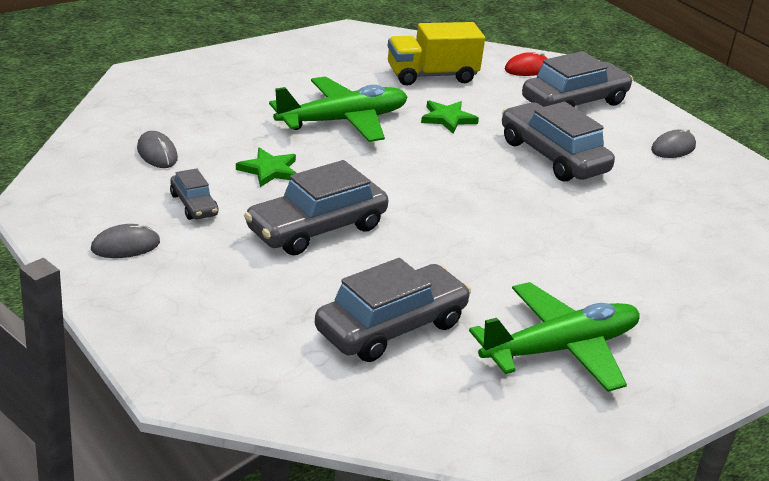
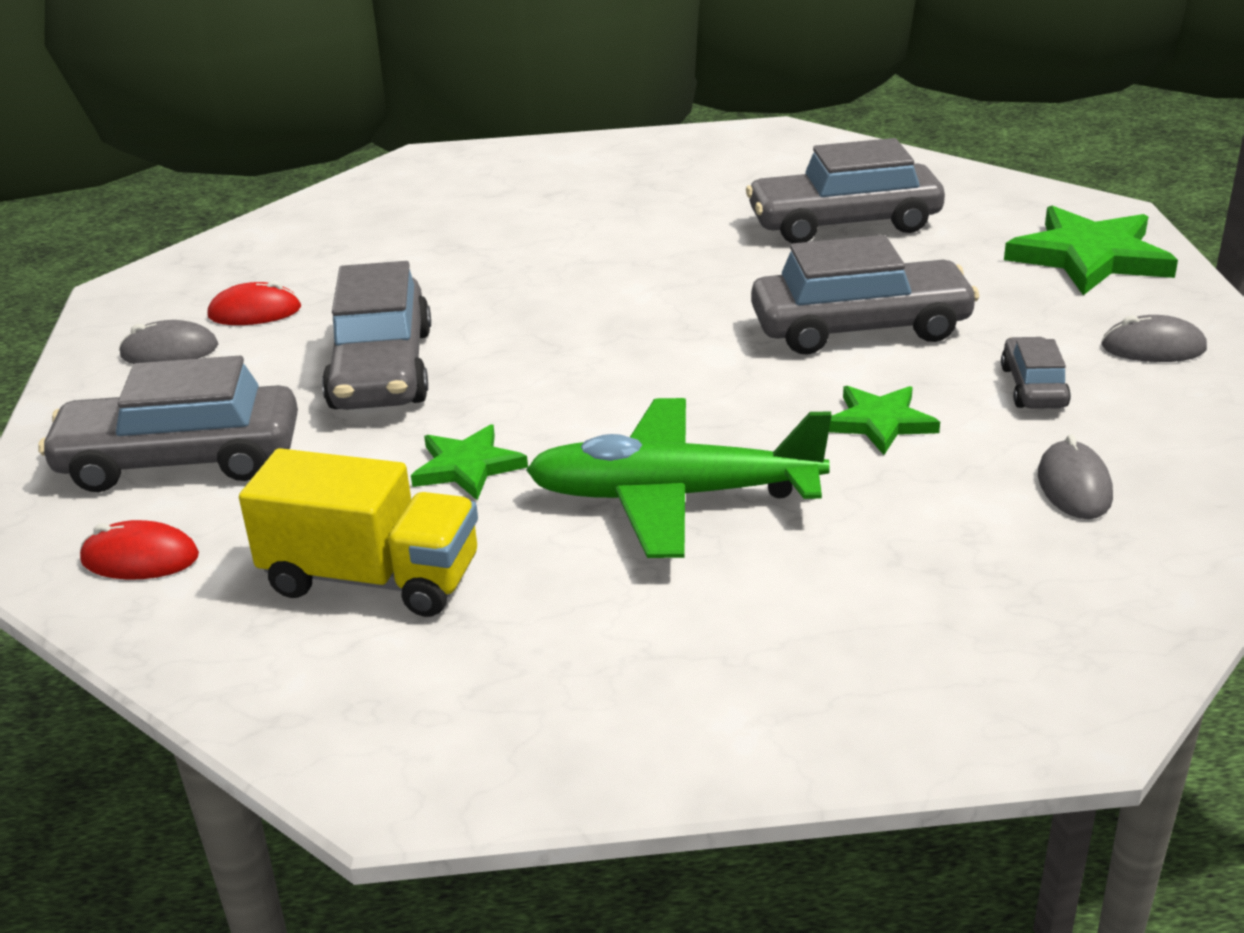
camera: 145 degrees left, 0 degrees up
(184, 325) = (1089, 257): none -> green star
(560, 349) = (677, 185): green plane -> none
(672, 178) = (255, 312): none -> red mouse

